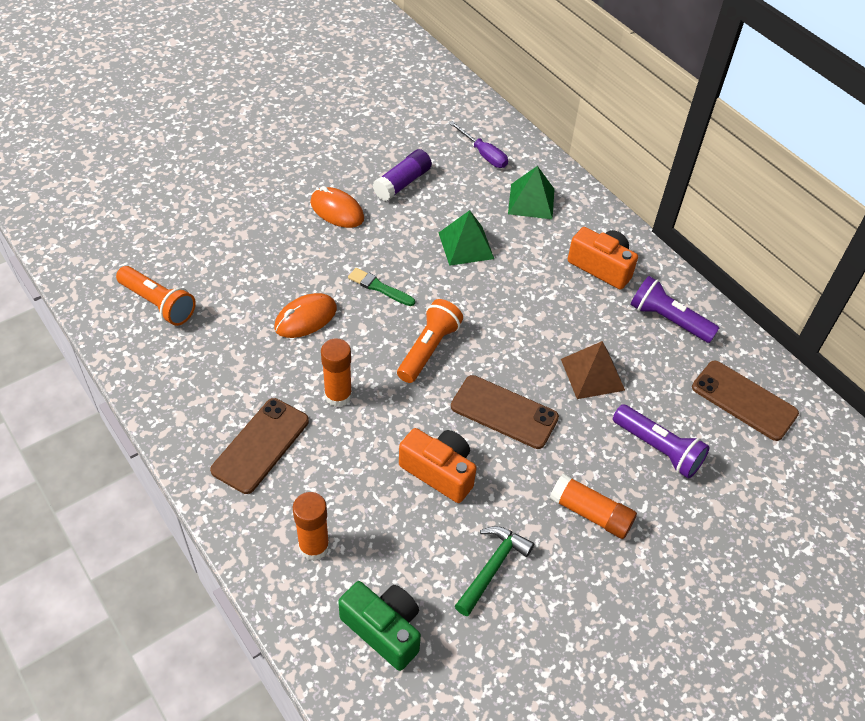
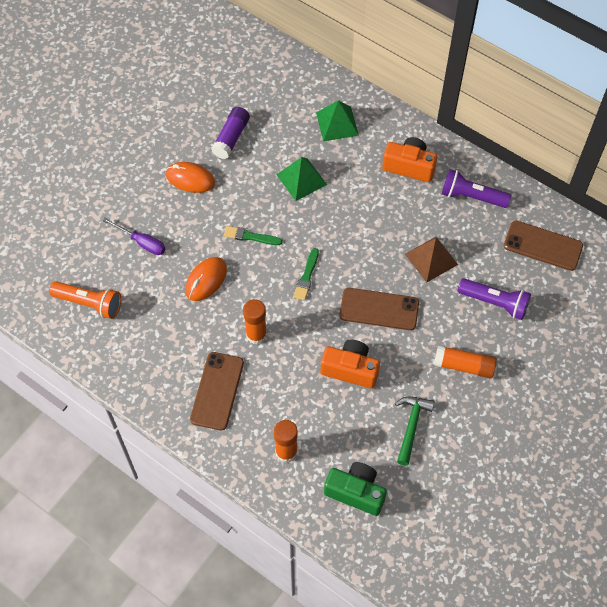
camera: 15 degrees left, 10 degrees up
(428, 349) = (306, 276): orange flashlight -> green brush
(483, 154) = (284, 91): purple screwdriver -> purple screwdriver (141, 242)

